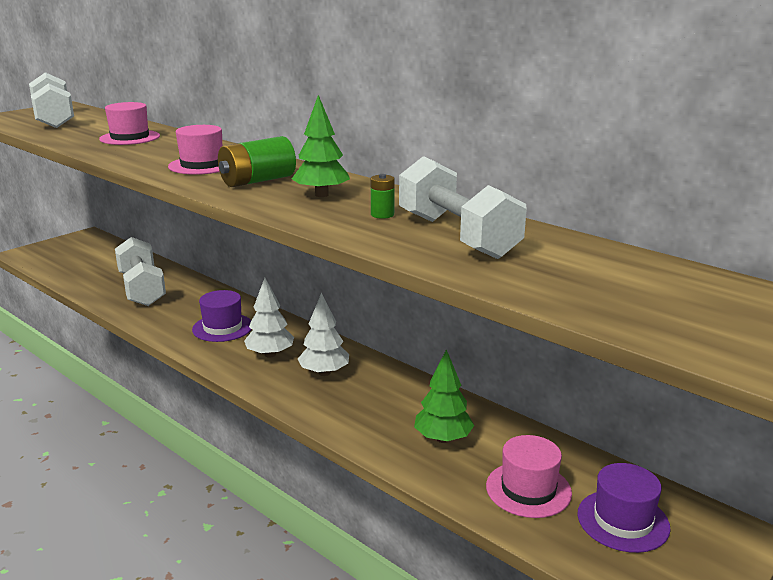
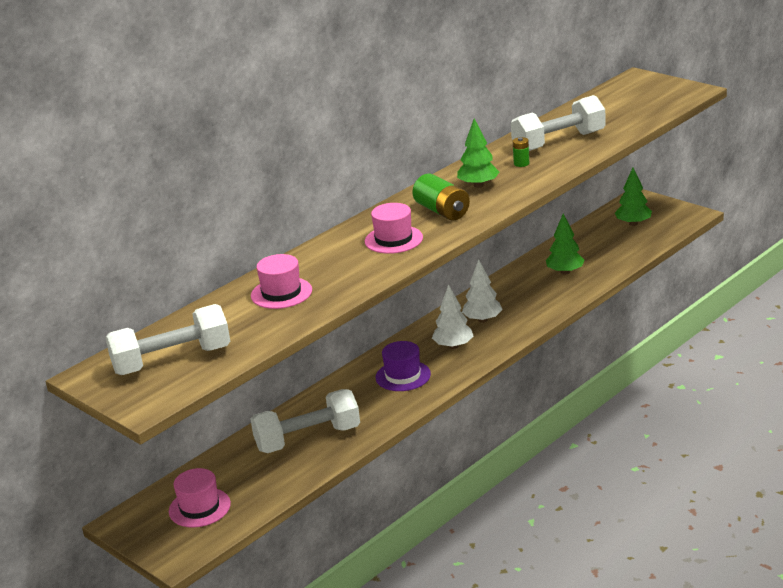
camera: 85 degrees left, 5 degrees up
(528, 489) = (612, 247): pink hat -> pink hat (199, 507)
(623, 520) = (633, 224): purple hat -> green tree

